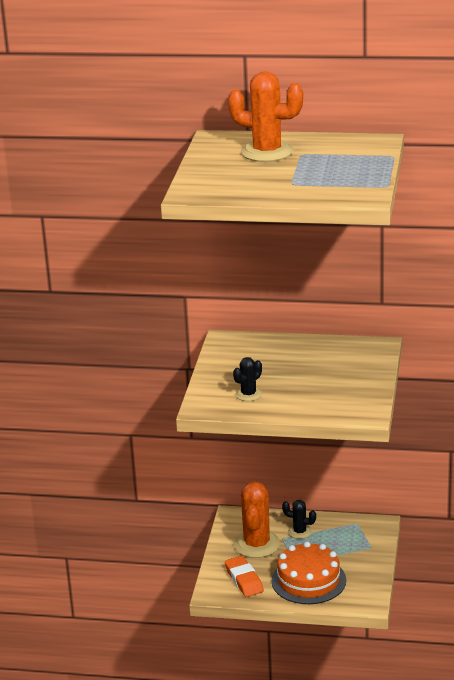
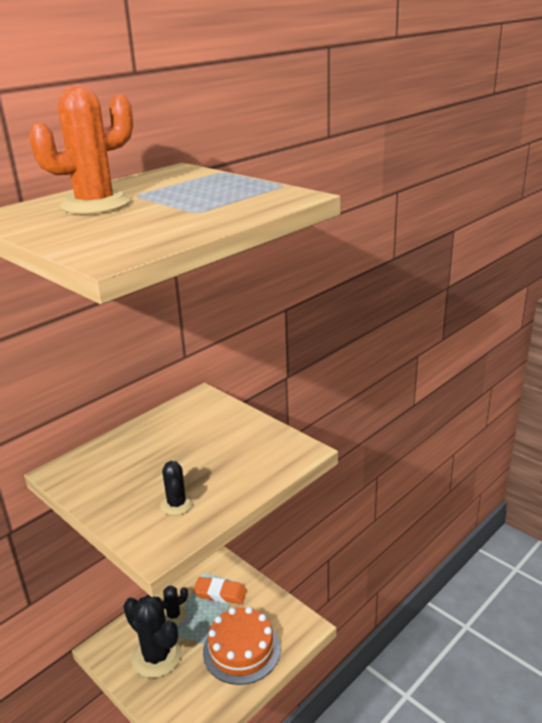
camera: 55 degrees left, 0 degrees up
(244, 580) = (194, 698): orange eraser -> orange eraser (220, 593)
(256, 544) = (156, 656): orange cactus -> black cactus

